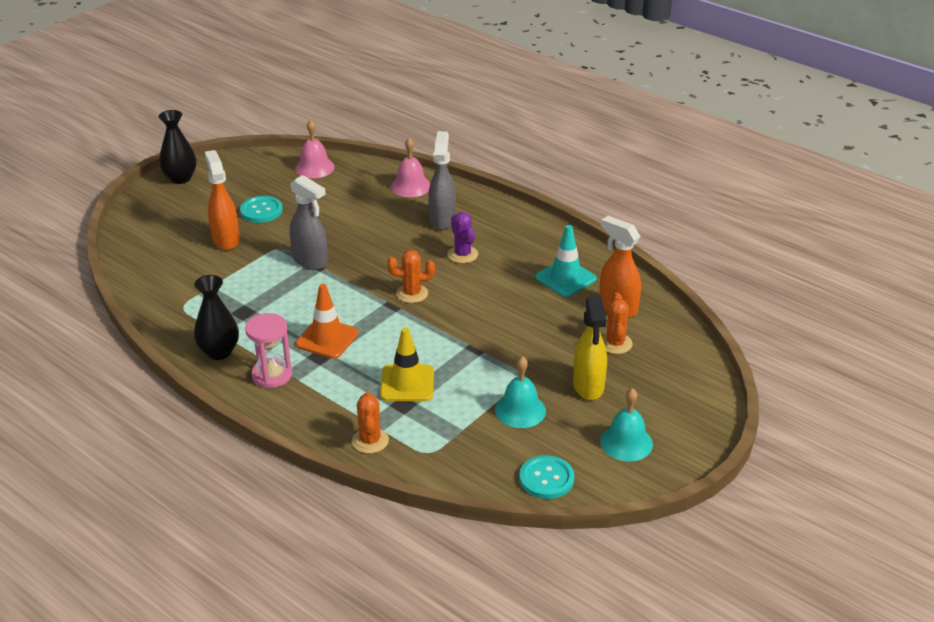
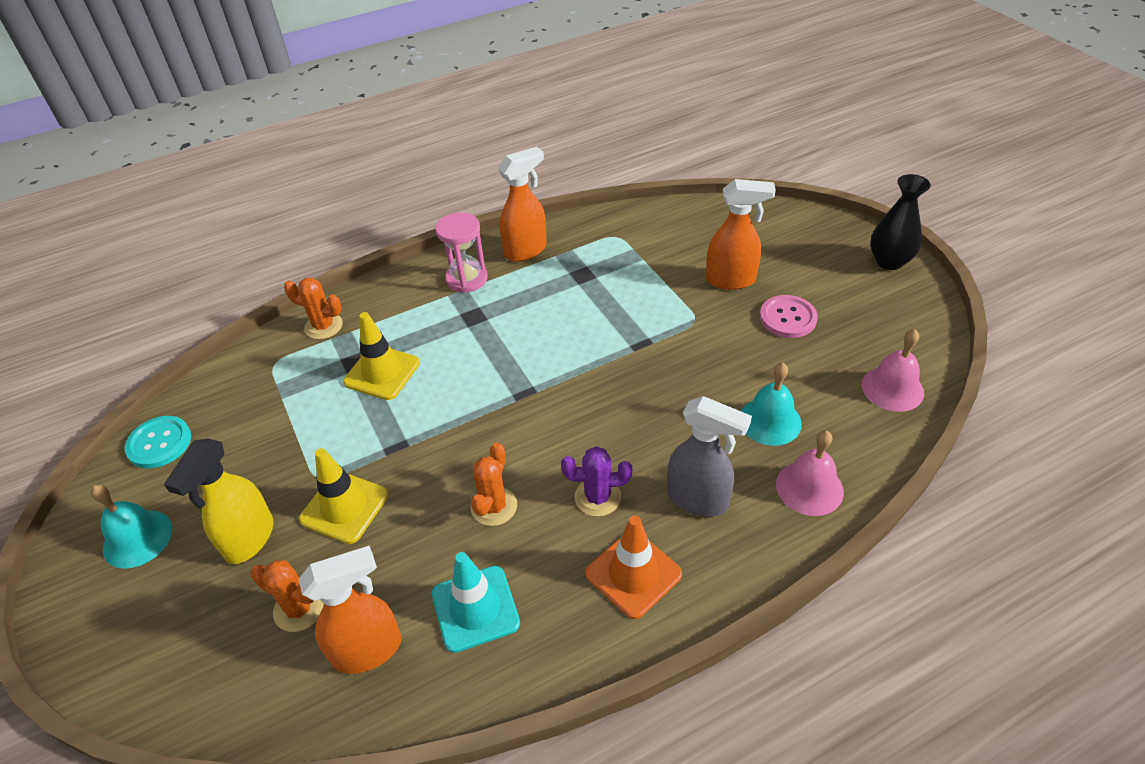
camera: 115 degrees right, 10 degrees up
(219, 352) = (526, 250): black vase -> orange spray bottle
(261, 211) = (787, 318): turquoise button -> pink button
(310, 261) = (654, 341): grey spray bottle -> none
(327, 338) = (498, 327): orange traffic cone -> orange traffic cone (633, 574)
(412, 293) = (538, 418): orange cactus -> orange cactus (494, 506)
(520, 410) = (267, 456): turquoise bell -> turquoise bell (770, 421)
(536, 354) = (344, 507): none -> yellow traffic cone
(588, 386) = (249, 539): yellow spray bottle -> yellow spray bottle turned 90 degrees counterclockwise

